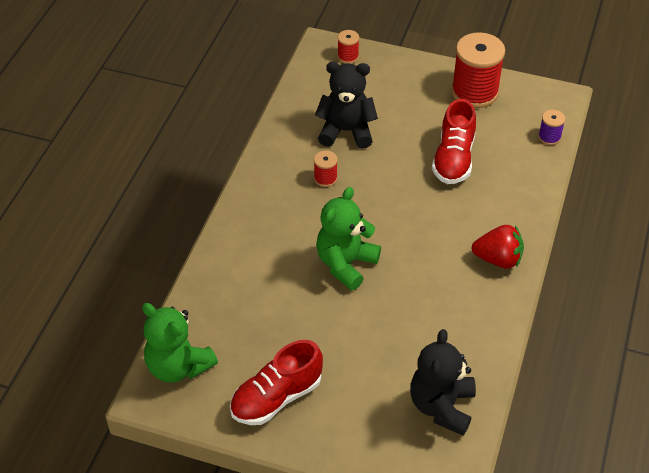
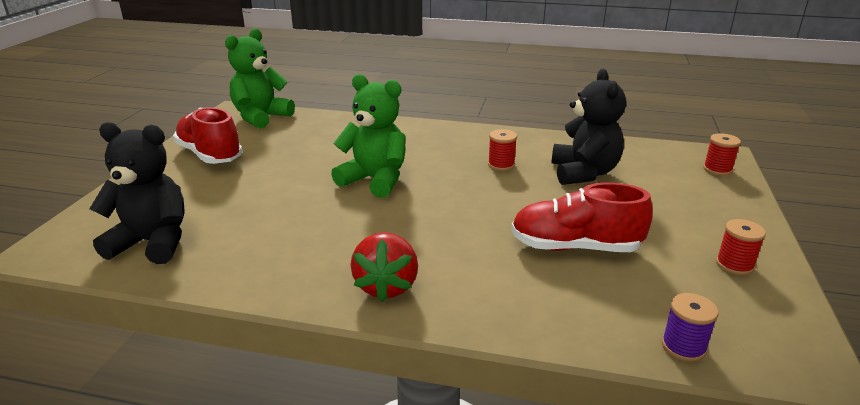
camera: 85 degrees right, 20 degrees down
(474, 92) = (734, 265): red spool -> red spool, size x0.46

